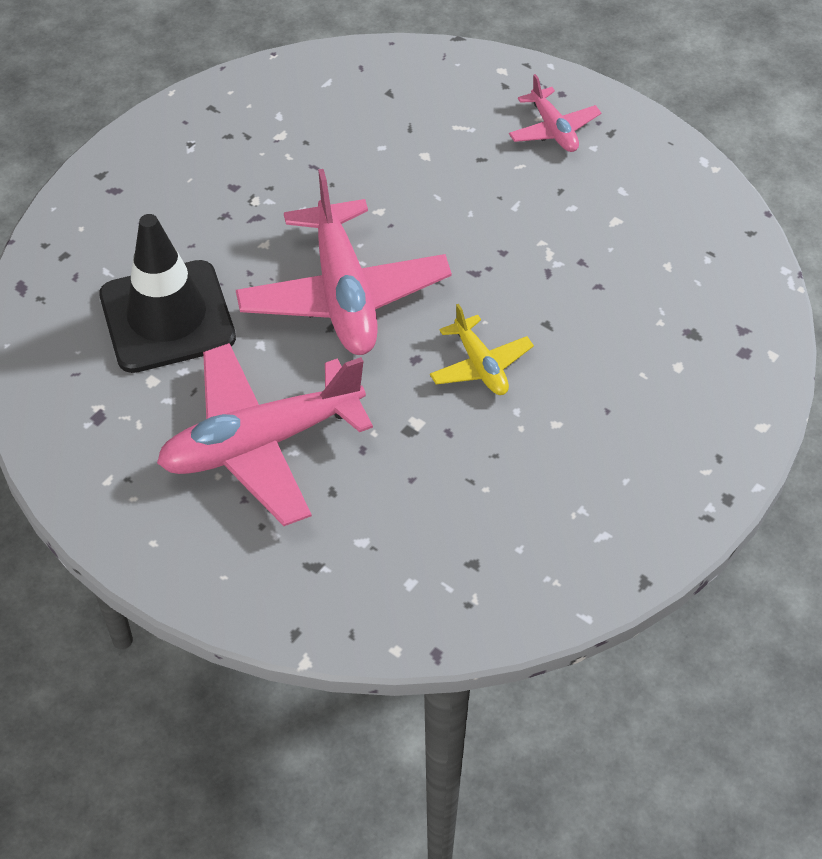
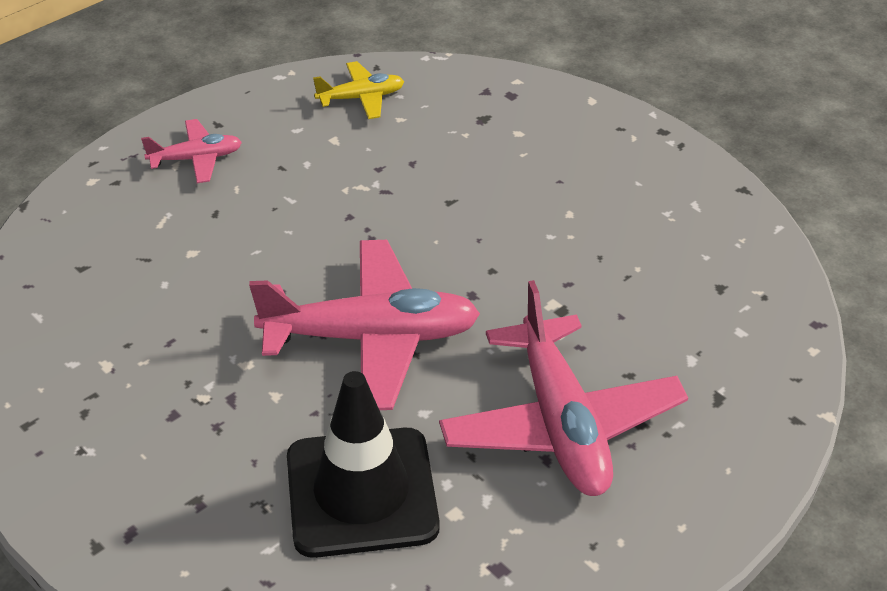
camera: 80 degrees left, 10 degrees down
(480, 365) = (490, 251): yellow plane -> yellow plane (361, 98)

